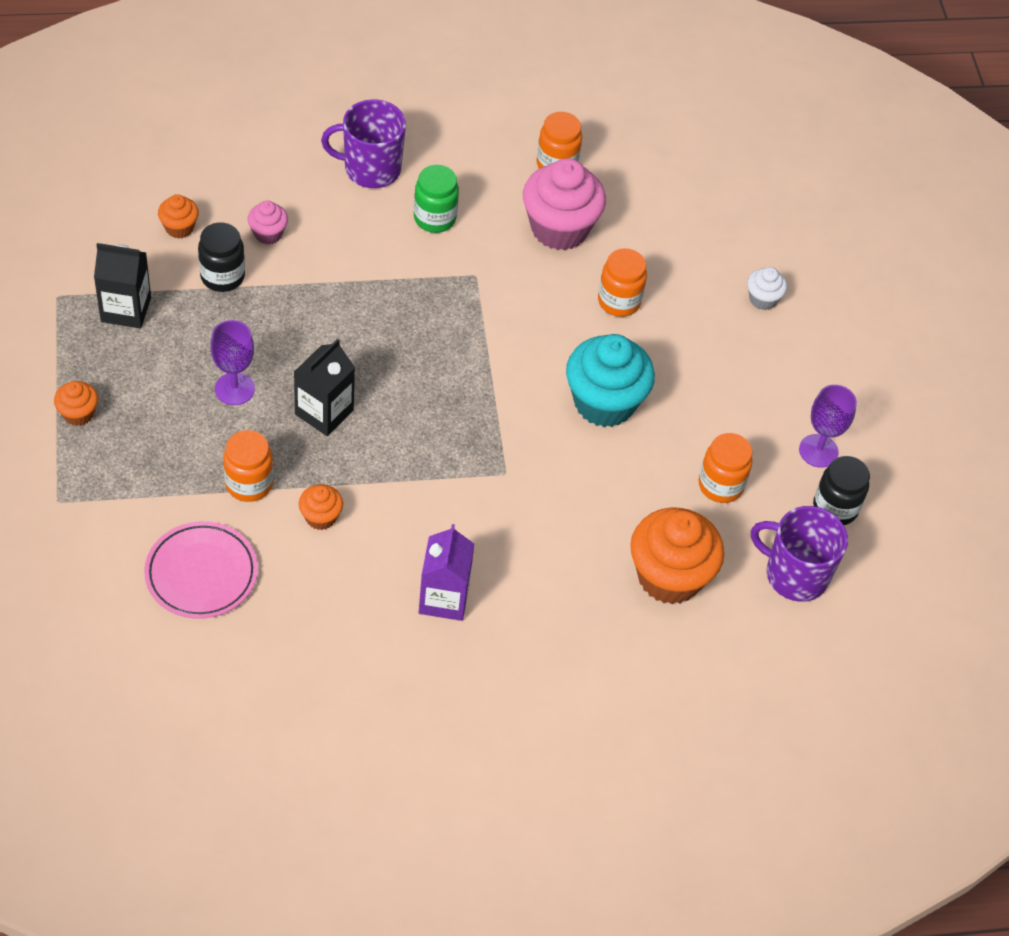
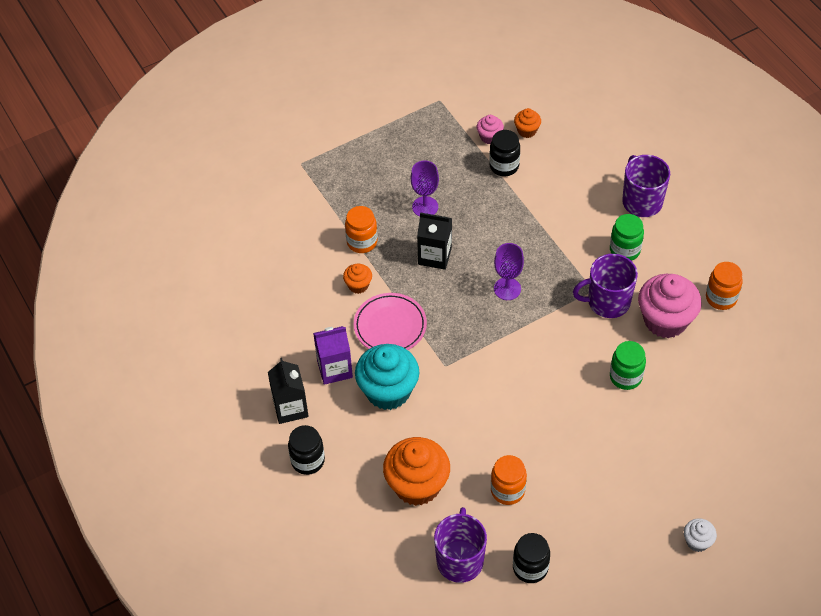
camera: 75 degrees right, 0 degrees up
(78, 414) = (364, 146): orange cupcake -> none
(126, 309) = (450, 133): black carton -> black carton (290, 408)
(201, 573) = (289, 246): pink plate -> pink plate (390, 326)
(268, 234) = (552, 173): pink cupcake -> pink cupcake (489, 137)
(502, 269) = (607, 302): none -> purple mug
(574, 686) = (308, 461): none -> black jar
(604, 402) = (534, 399): turquoise cupcake -> turquoise cupcake (388, 391)
(619, 301) = (625, 377): orange jar -> green jar
(762, 299) = (687, 463): white cupcake -> white cupcake (697, 541)
(818, 451) = (573, 542): purple goblet -> purple goblet (507, 289)

